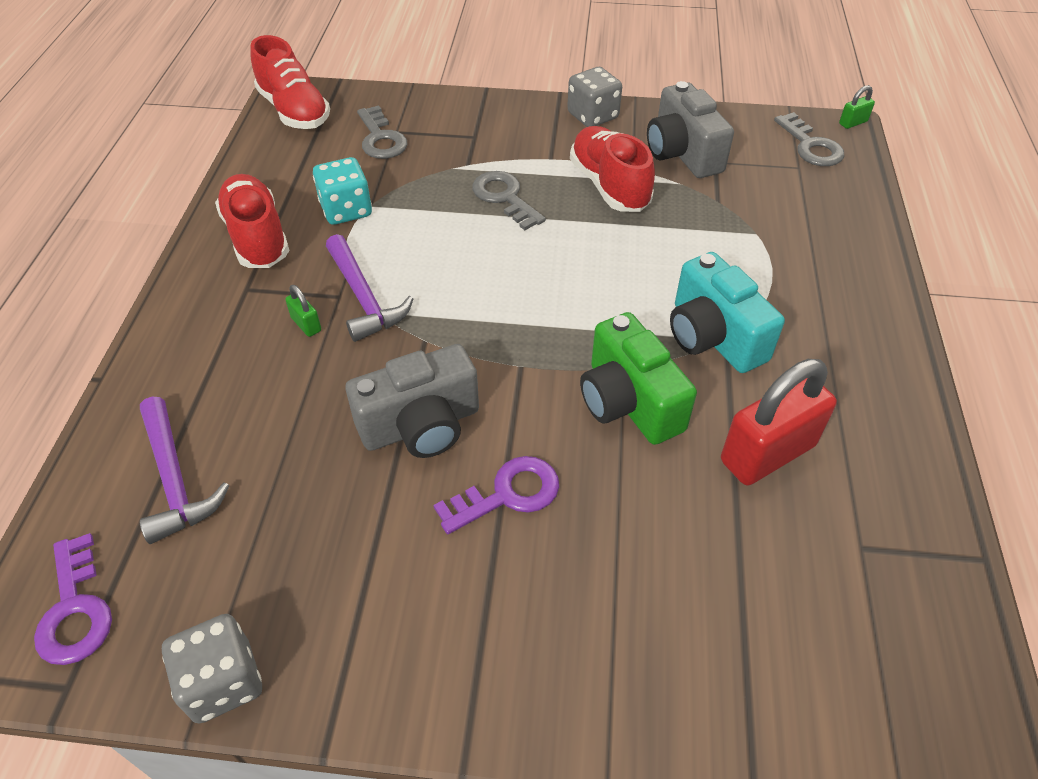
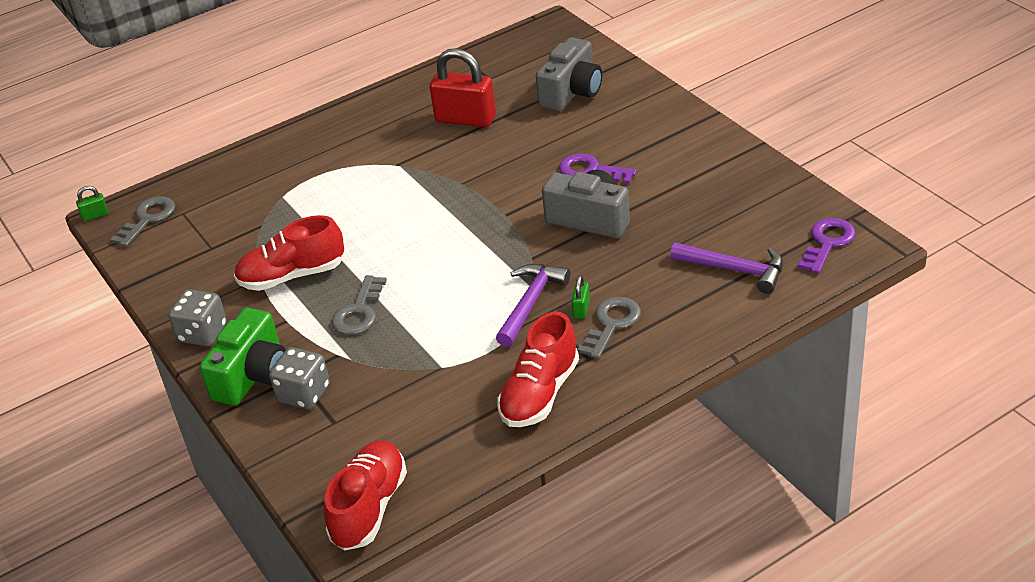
camera: 125 degrees left, 10 degrees down
(175, 480) = (735, 270): purple hammer -> purple hammer turned 90 degrees clockwise
(223, 681) = (782, 182): grey dice -> grey dice (304, 394)
(346, 210) = (460, 374): turquoise dice -> none
(381, 139) = (354, 423): grey key -> grey key (611, 324)
(609, 185) = (292, 276): red shoe -> red shoe turned 45 degrees clockwise
(628, 402) = (485, 169): green camera -> green camera (253, 376)
(682, 153) = (215, 266): grey camera -> grey camera (572, 93)
(713, 337) = (400, 168): turquoise camera -> none
(853, 123) = (95, 215): green padlock -> green padlock turned 45 degrees counterclockwise

